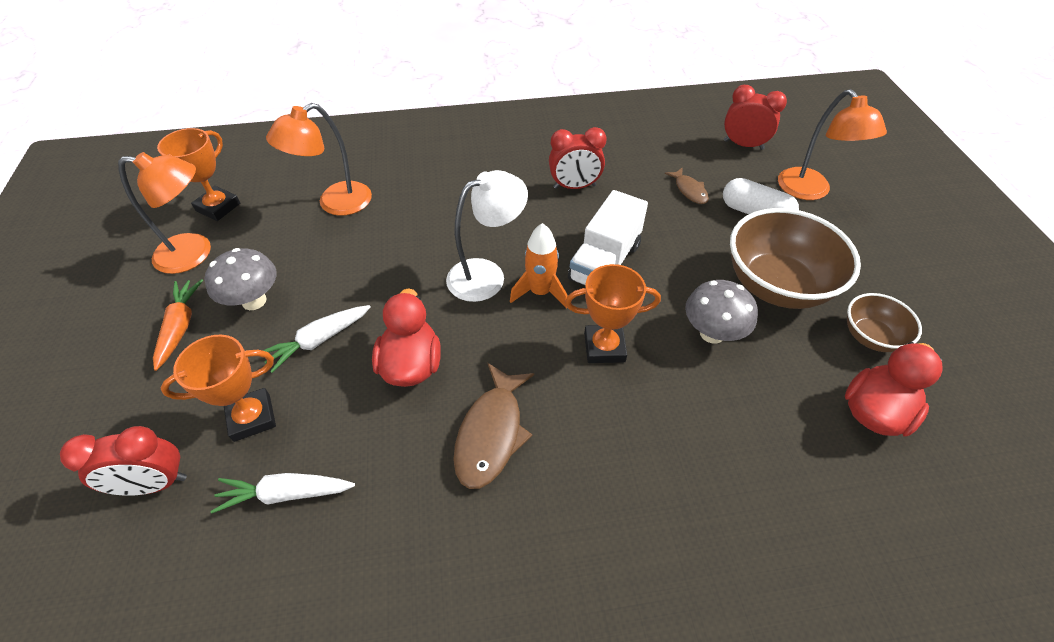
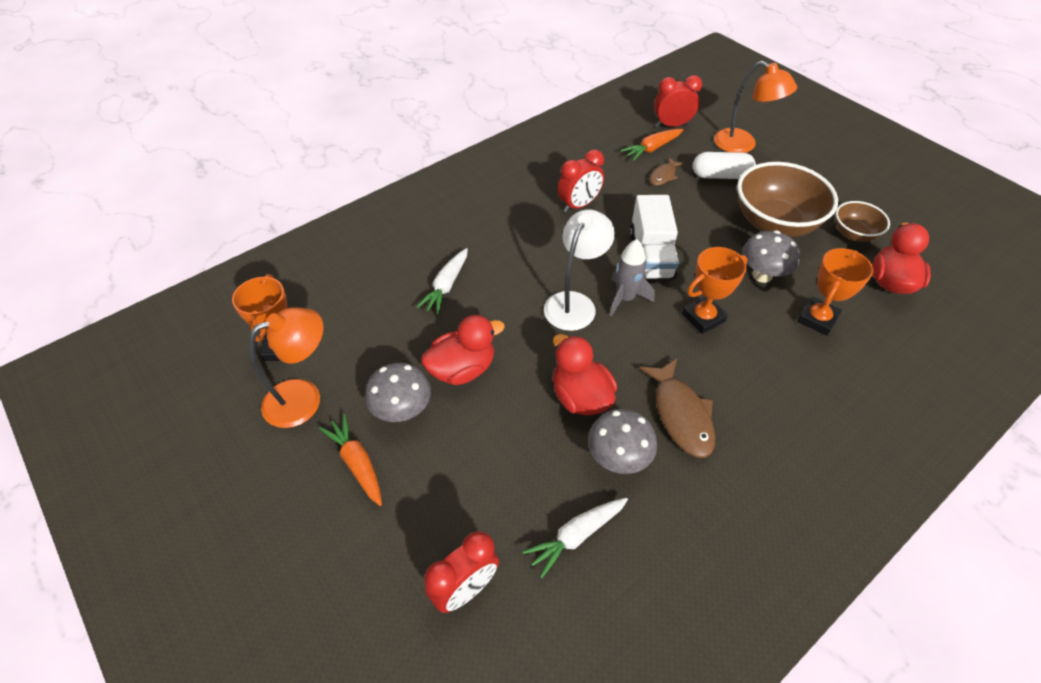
camera: 30 degrees left, 0 degrees up
(252, 417) = (495, 499): orange trophy -> orange trophy (817, 319)
(319, 341) = (490, 415): white carrot -> white carrot (446, 286)
(334, 289) = (462, 369): none -> red duck
(335, 204) = (393, 299): orange lamp -> none
(391, 442) = (618, 458): none -> grey mushroom
(540, 292) = (625, 298): orange rocket -> grey rocket
(689, 190) = (663, 175): brown fish -> brown fish turned 90 degrees clockwise
(700, 160) = (652, 149): none -> orange carrot

